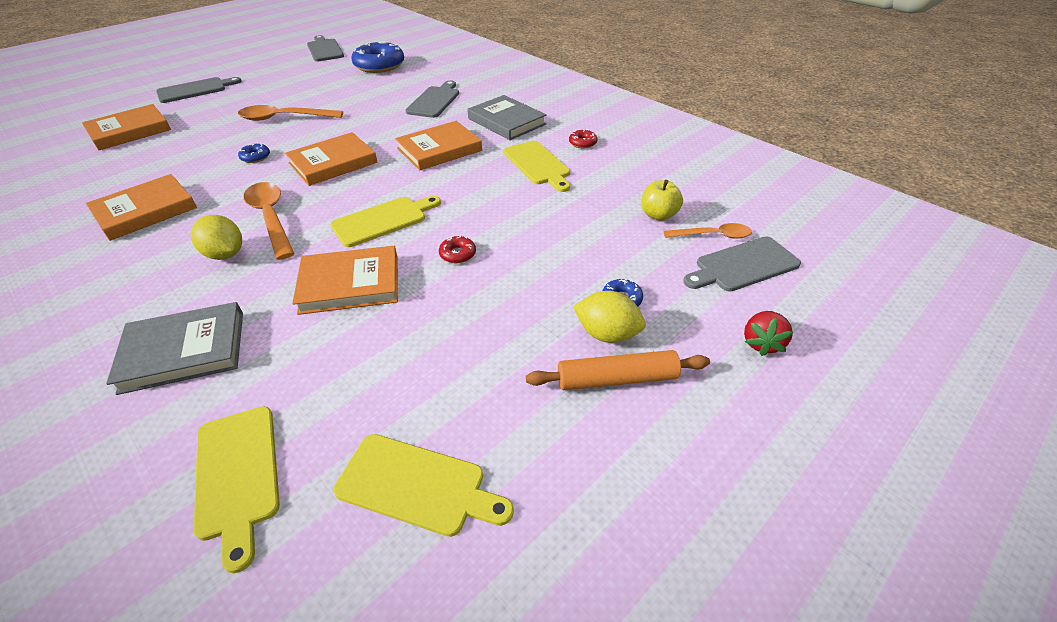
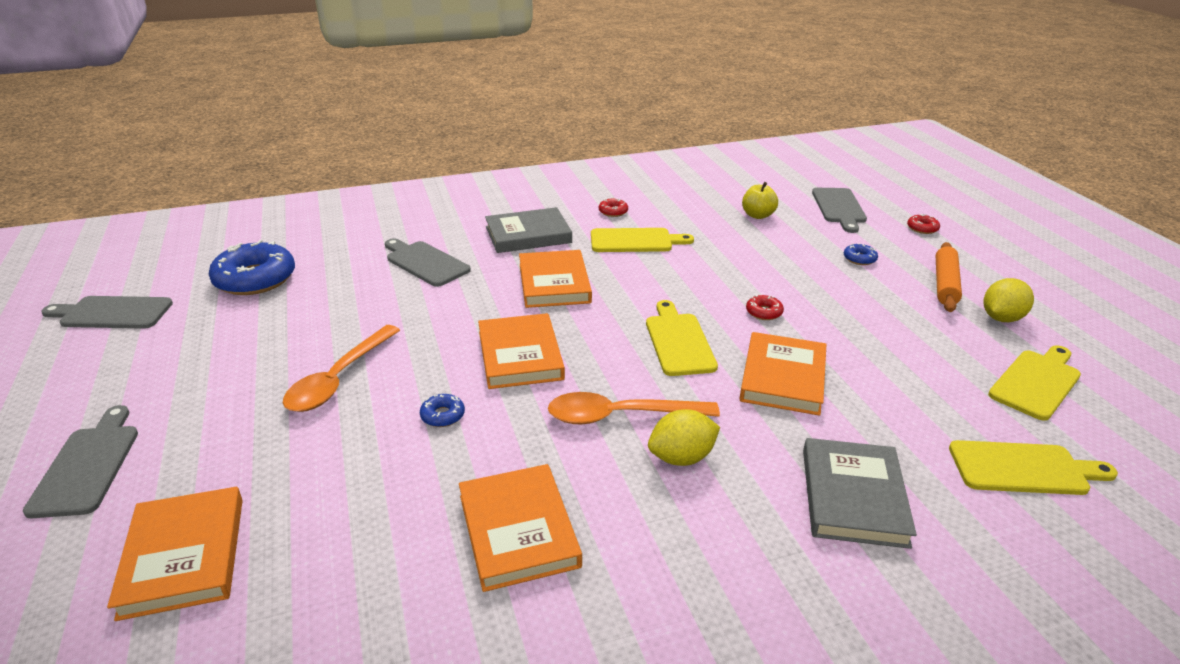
camera: 65 degrees left, 10 degrees down
(607, 334) = (897, 275): yellow lemon -> yellow lemon (1001, 318)
(713, 235) = (797, 205): orange spoon -> none
(761, 343) = (922, 228): red strawberry -> red donut

